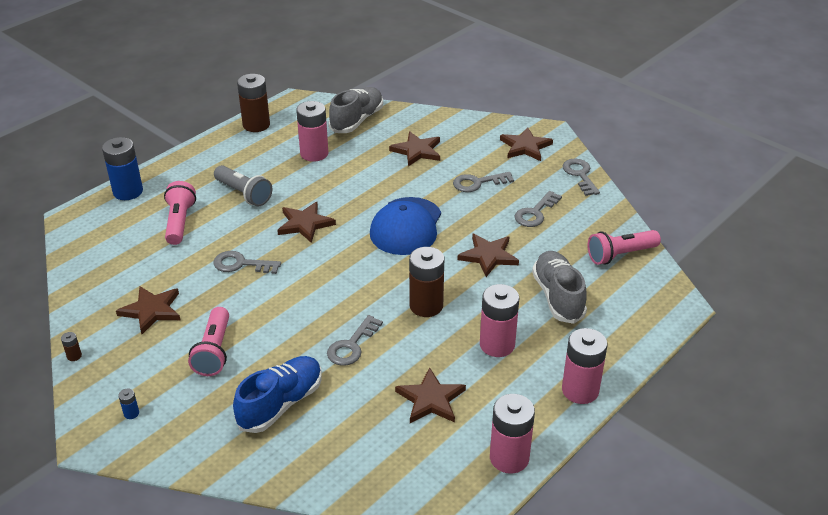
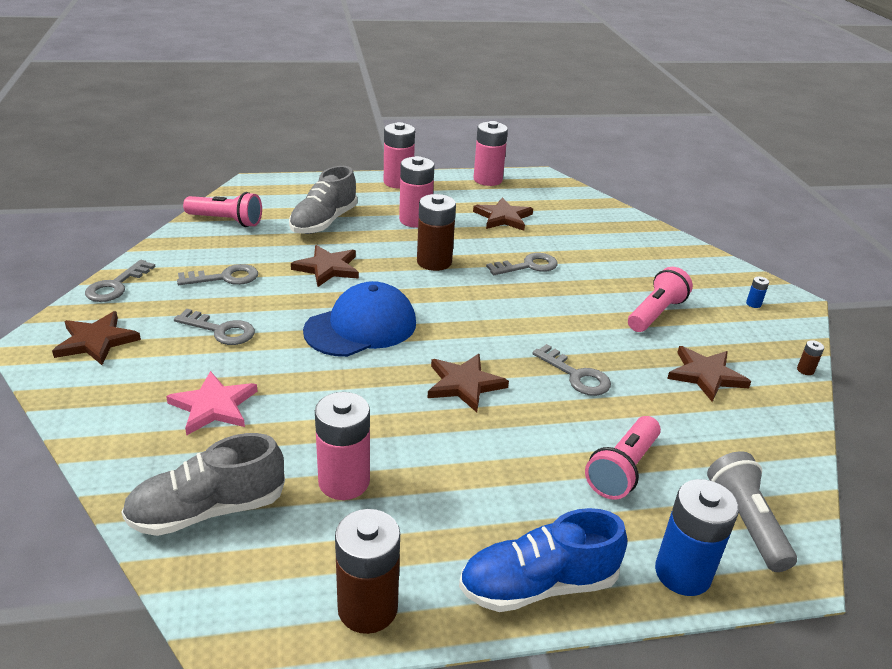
camera: 145 degrees left, 5 degrees down
(244, 194) = (504, 467): grey flashlight -> grey flashlight (746, 522)
(281, 404) = (619, 259): blue shoe -> blue shoe (538, 585)
(417, 151) = (214, 406): brown star -> pink star

